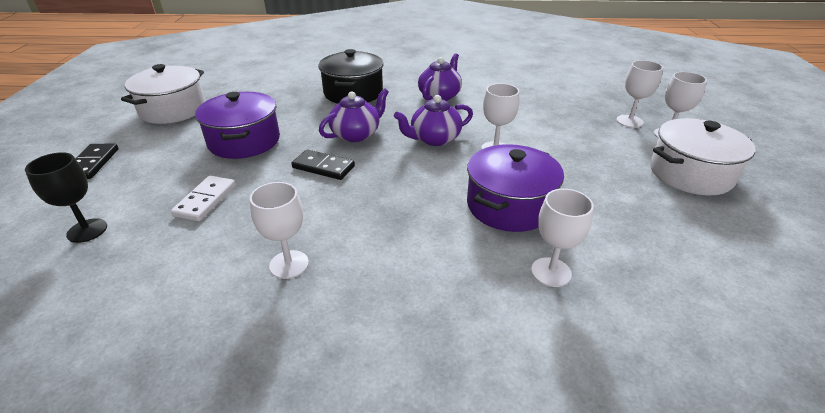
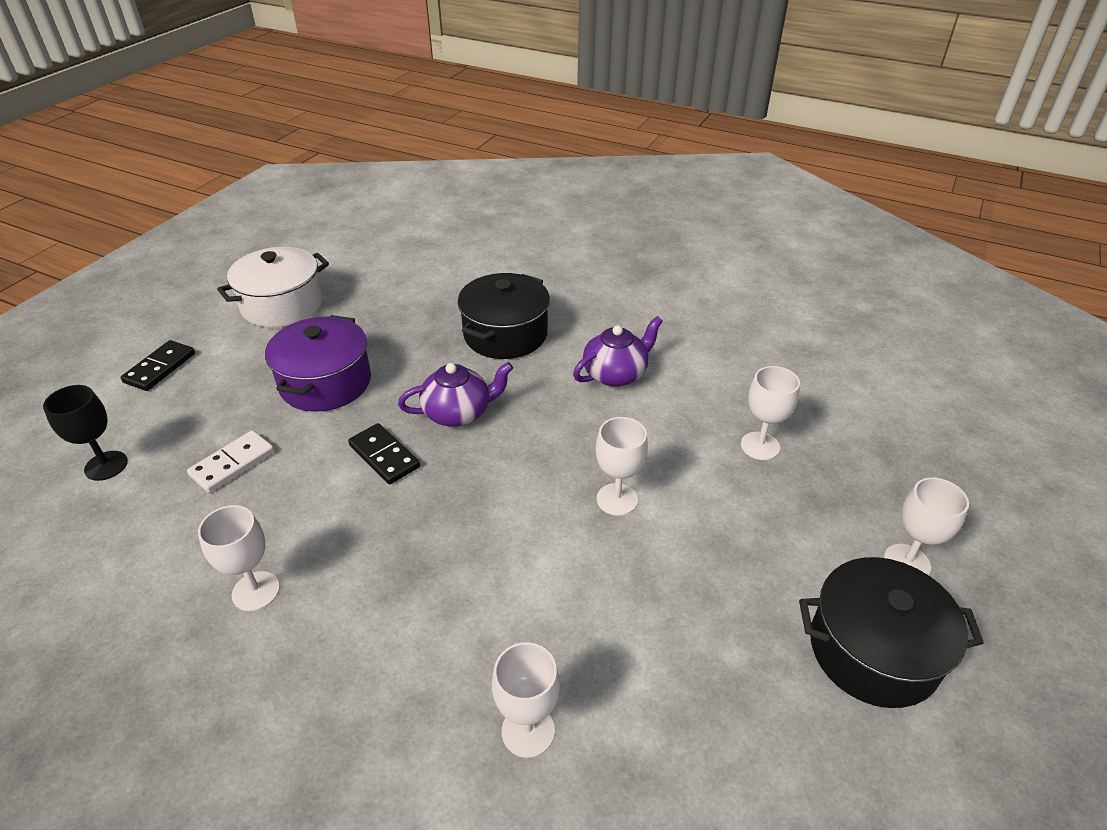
camera: 25 degrees right, 5 degrees up
(434, 139) = (549, 453): purple teapot -> none
(509, 205) = (559, 604): purple pot -> none
(629, 121) = (866, 513): white goblet -> white goblet (760, 446)
(690, 174) = (873, 650): white pot -> black pot

